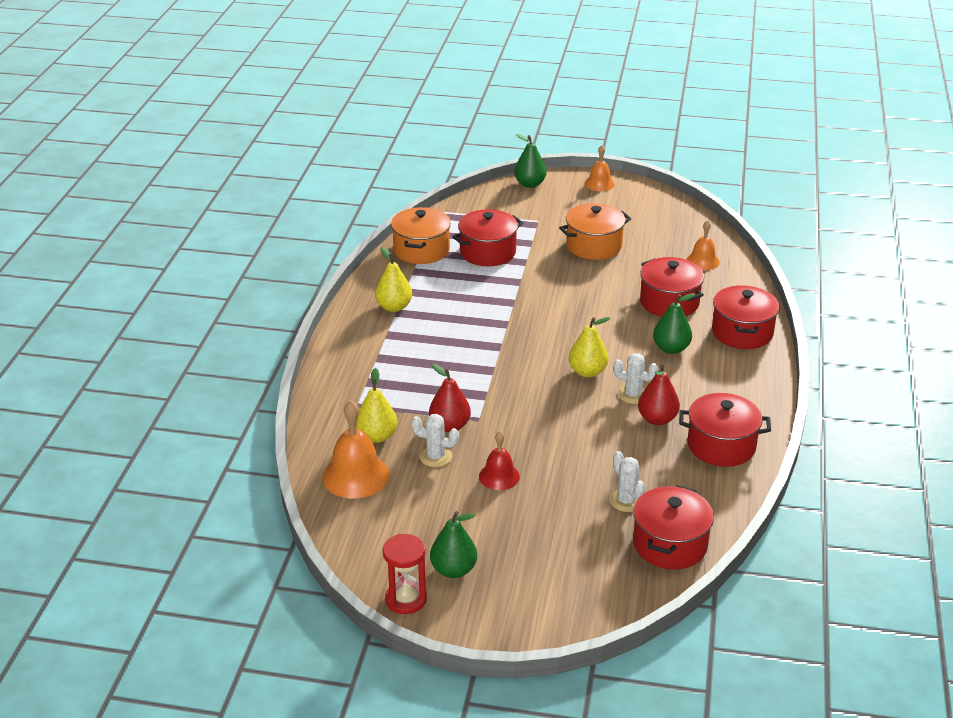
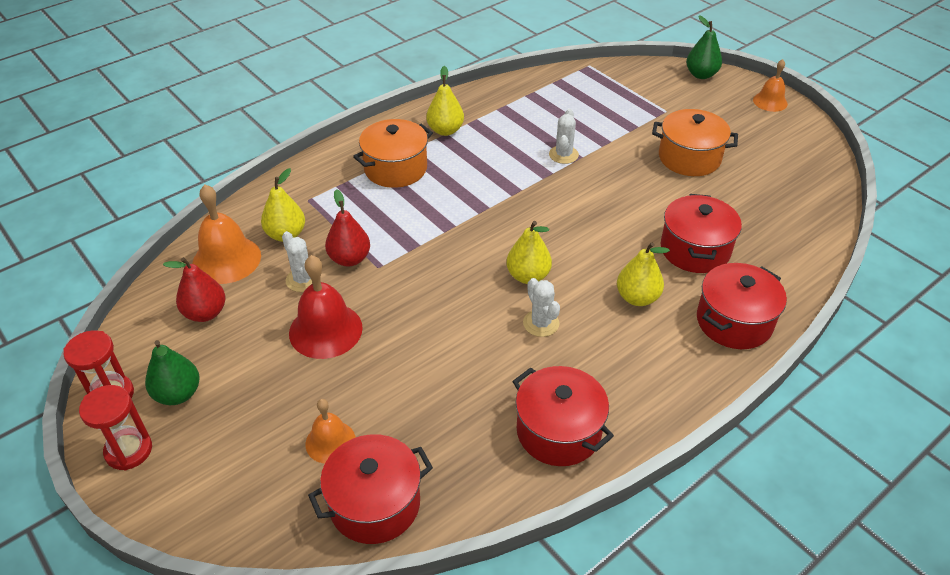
camera: 40 degrees right, 10 degrees up
(421, 250) = (531, 92): orange pot -> orange pot (395, 168)
(471, 618) = (129, 450): none -> red hourglass
(487, 252) = (584, 119): red pot -> none
(499, 476) = (325, 330): red bell -> red bell, size x1.63
(626, 501) = (396, 428): white cactus -> white cactus (563, 155)
(657, 419) = (531, 362): red pear -> red pear (205, 313)
(671, 349) = (637, 298): green pear -> yellow pear
(702, 261) = (784, 225): orange bell -> orange bell (330, 442)

